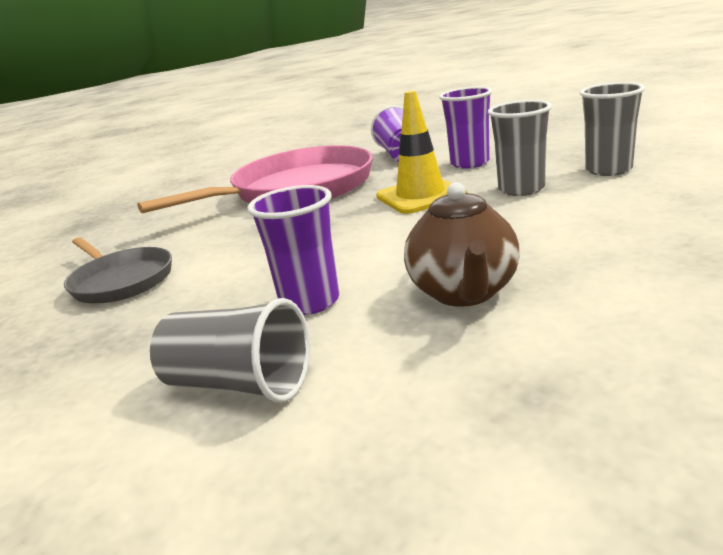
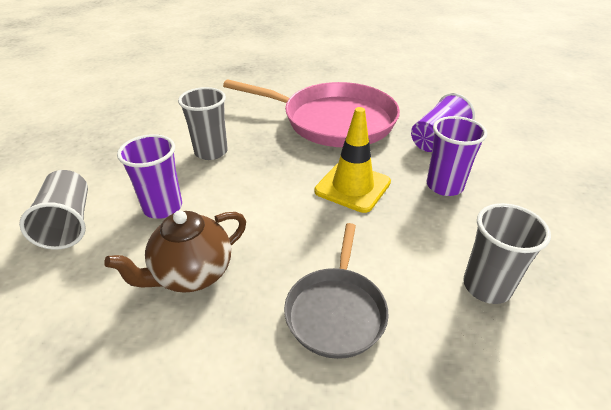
camera: 50 degrees right, 15 degrees up
(121, 281) = (171, 123): grey pan -> grey pan (336, 311)
(521, 189) = (399, 240): grey cup -> grey cup (211, 152)

